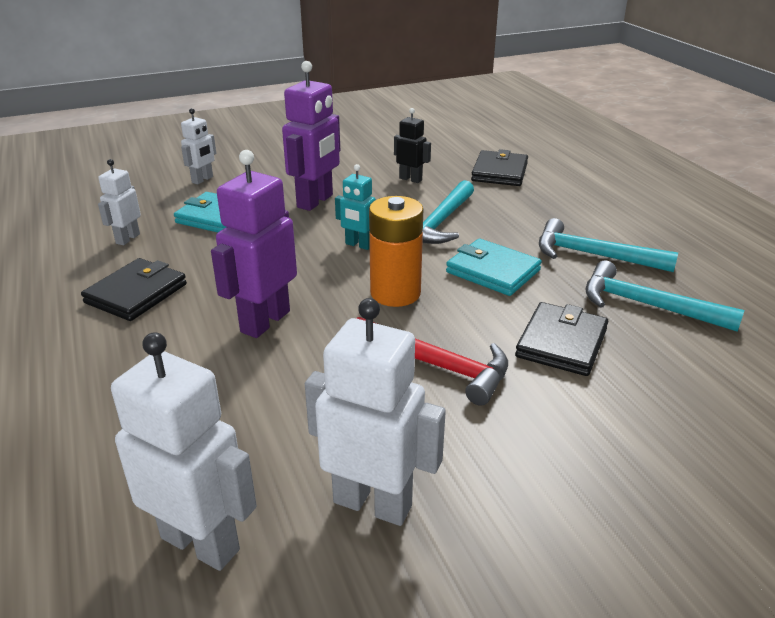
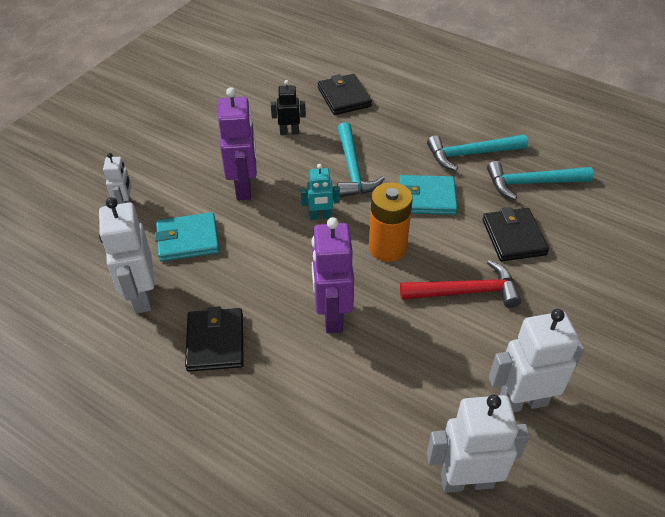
camera: 35 degrees left, 15 degrees up
(127, 239) = (141, 296): white robot -> white robot, size x1.79

